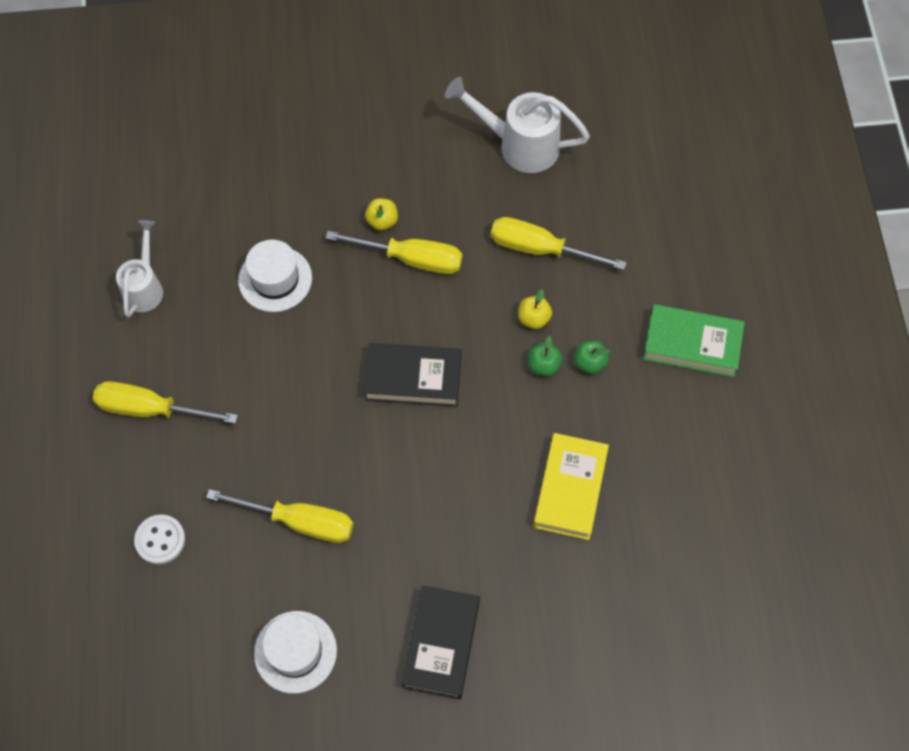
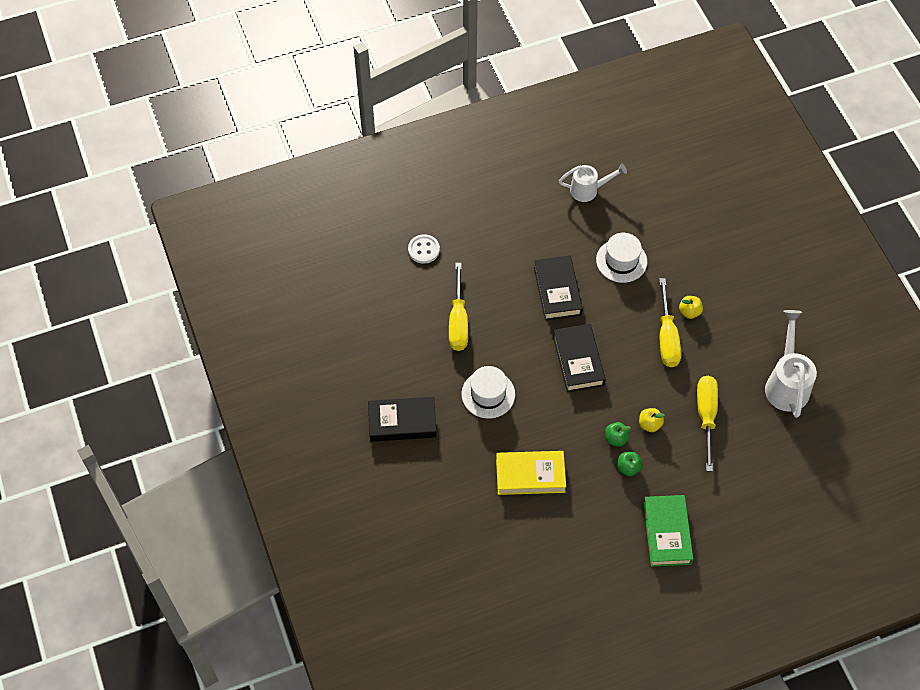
camera: 75 degrees right, 5 degrees down
(150, 409) = (506, 218): yellow screwdriver -> none
(294, 374) = (557, 291): none -> black book
(295, 652) = (375, 342): white hat -> white hat (488, 394)

